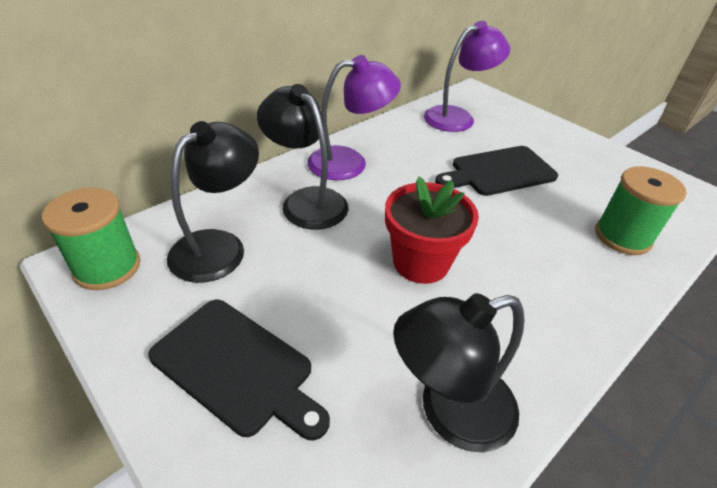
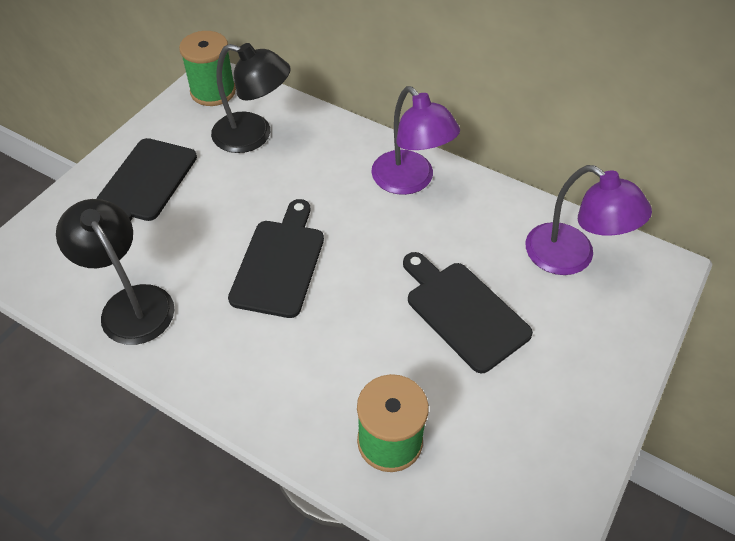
camera: 75 degrees right, 10 degrees up
(306, 201) = (332, 168): black lamp -> none
(421, 262) = (279, 263): red flower pot -> black cutting board

